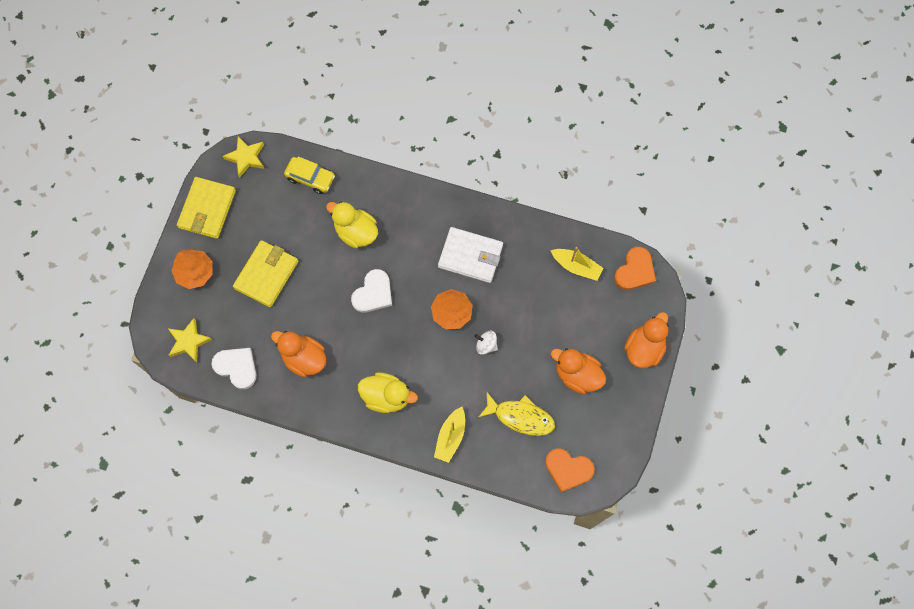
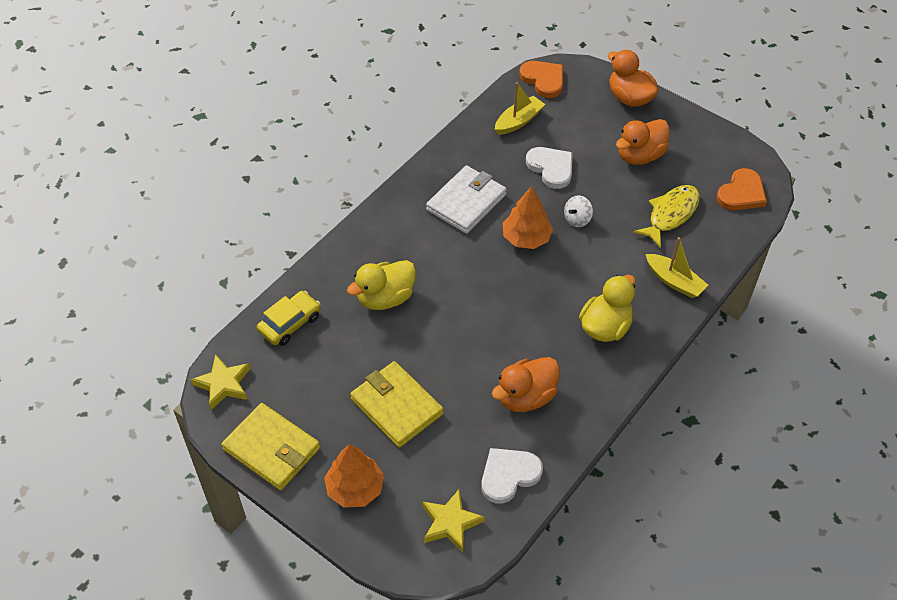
camera: 70 degrees left, 20 degrees down
(373, 293) = (471, 303): white heart -> white heart (551, 168)

